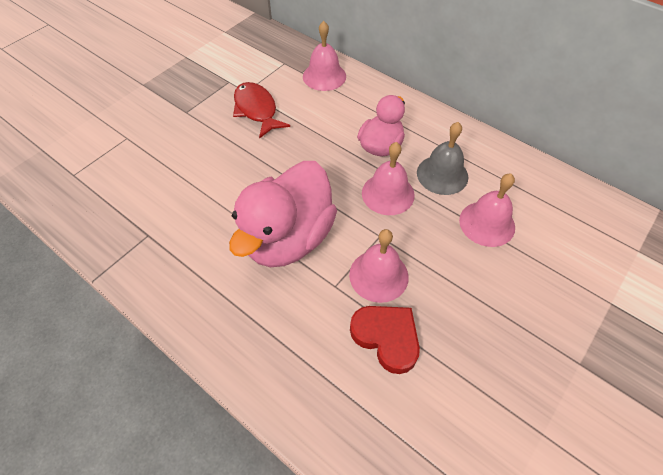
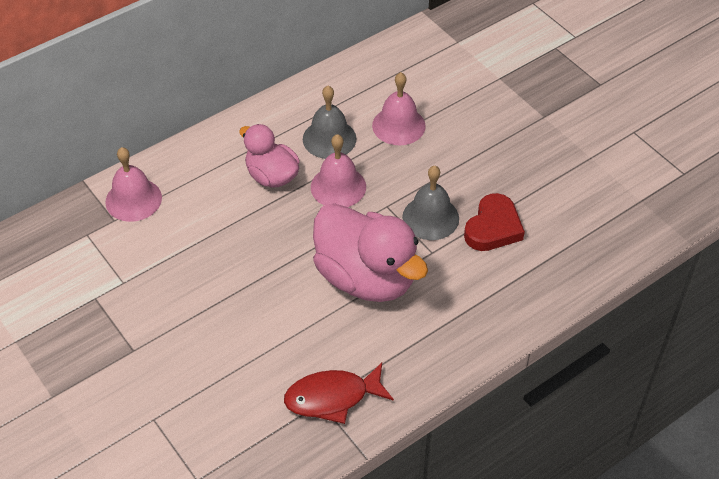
camera: 75 degrees left, 5 degrees down
(257, 110) = (164, 276): red fish -> red fish (332, 397)
(378, 275) = (430, 217): pink bell -> grey bell
(386, 338) = (493, 227): red heart -> red heart turned 150 degrees clockwise

